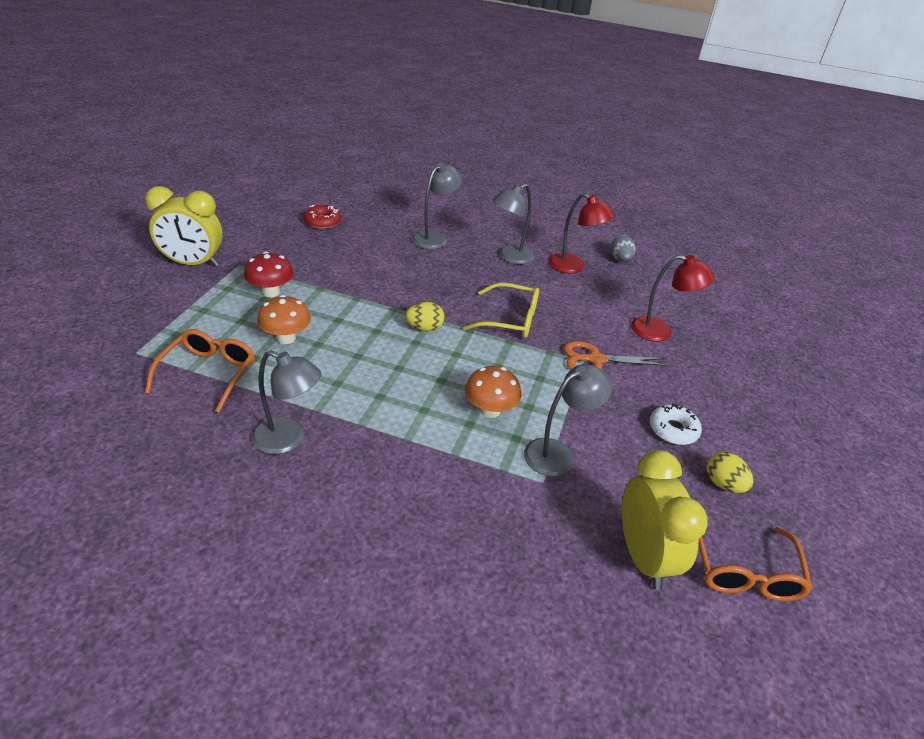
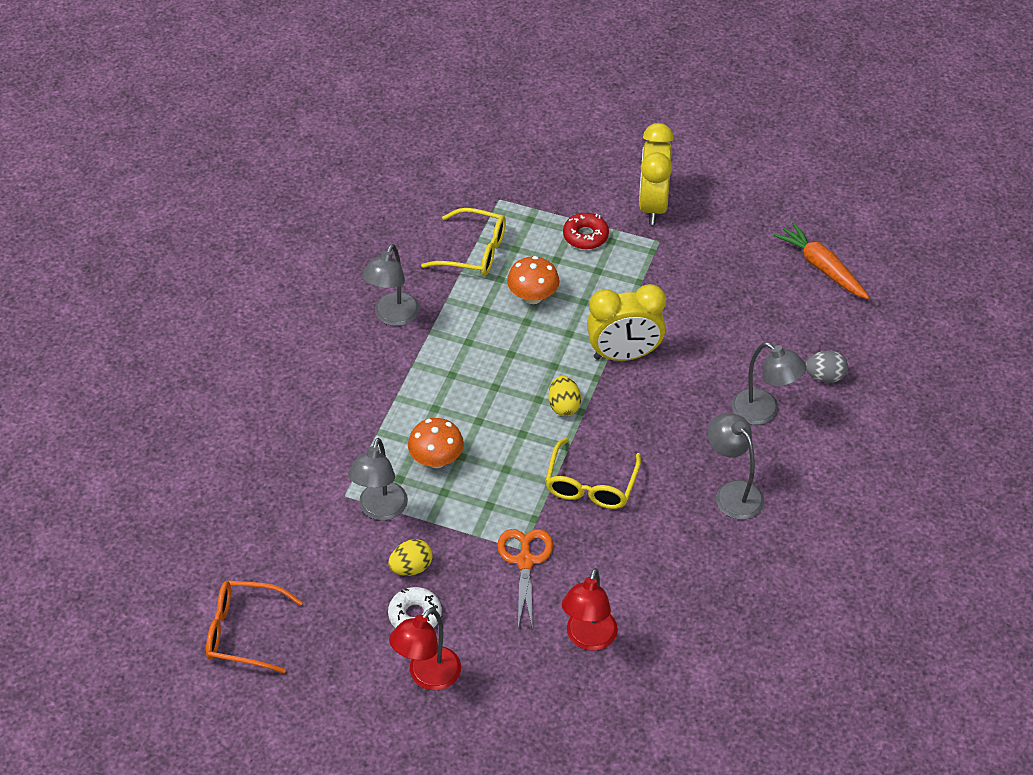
camera: 95 degrees right, 10 degrees up
(208, 373) = (474, 251): orange glasses -> yellow glasses
(271, 292) = (611, 274): red mushroom -> none
(295, 200) = (822, 267): none -> orange carrot
(322, 222) = (773, 299): red donut -> red donut (585, 236)
(557, 453) = (380, 510): grey lamp -> grey lamp turned 45 degrees clockwise
(573, 267) = (723, 563): red lamp -> red lamp (427, 676)
(620, 259) = (757, 623): grey egg -> grey egg (825, 377)
(643, 557) = (262, 559): yellow clock -> yellow clock (624, 355)
(723, 484) = (341, 643): yellow egg -> yellow egg (411, 568)

